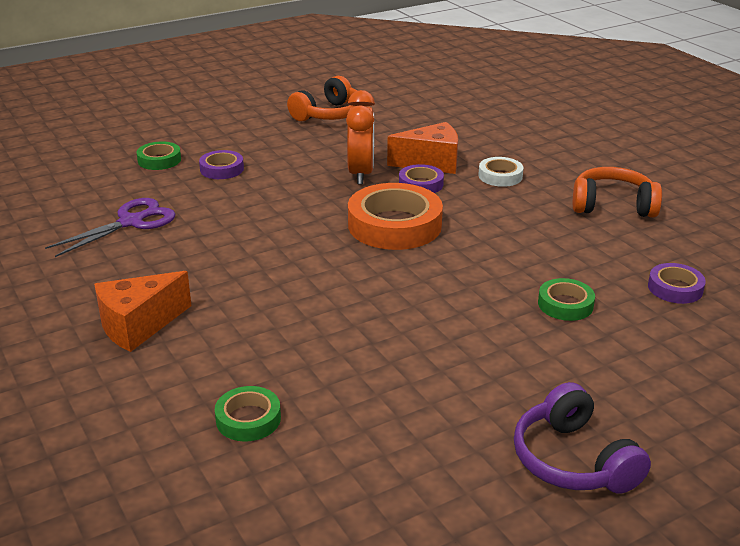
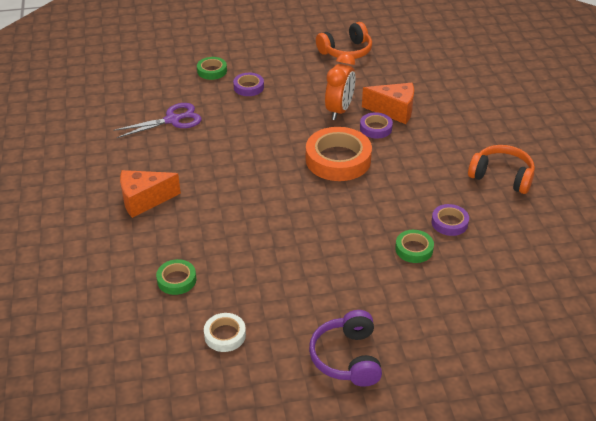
camera: 20 degrees right, 10 degrees up
(500, 176) = (436, 133): white tape -> white tape (225, 335)
(675, 288) = (498, 255): purple tape -> purple tape (449, 223)

